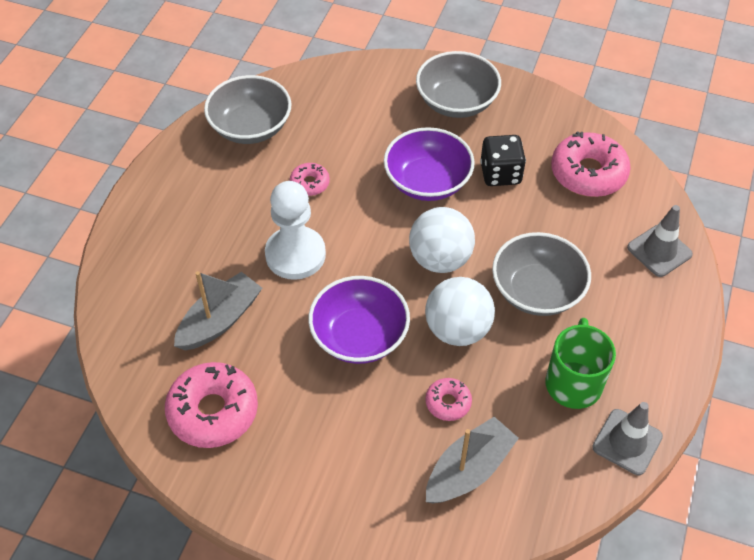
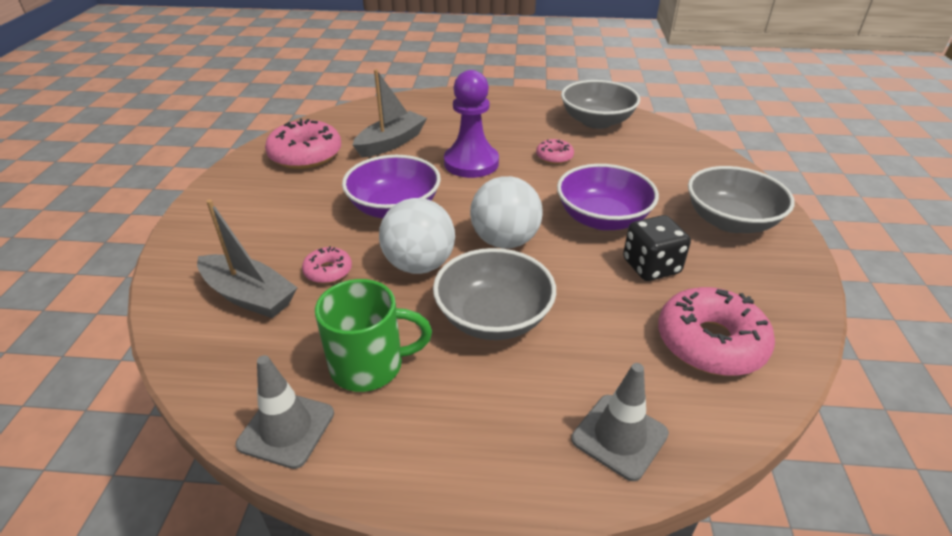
camera: 75 degrees right, 15 degrees down
(220, 320) = (391, 143): grey boat -> grey boat turned 75 degrees counterclockwise
(295, 254) = (471, 163): white pawn -> purple pawn

